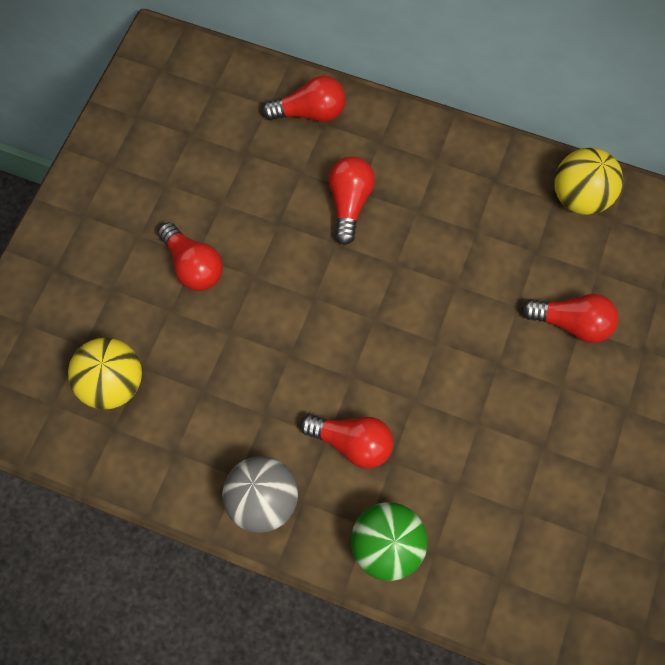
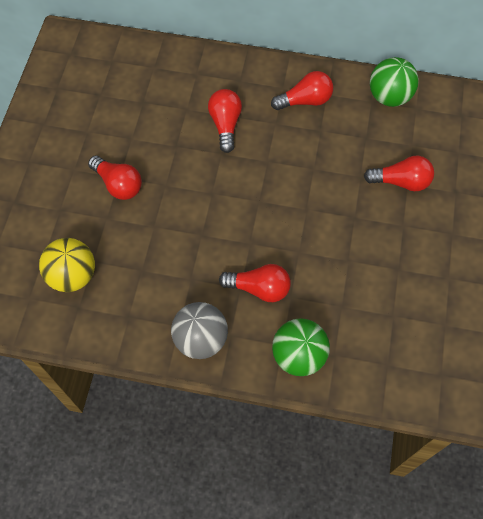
camera: 10 degrees left, 5 degrees down
(310, 112) = (185, 68): red light bulb -> red light bulb (305, 101)
(579, 197) = (389, 97): yellow ball -> green ball

